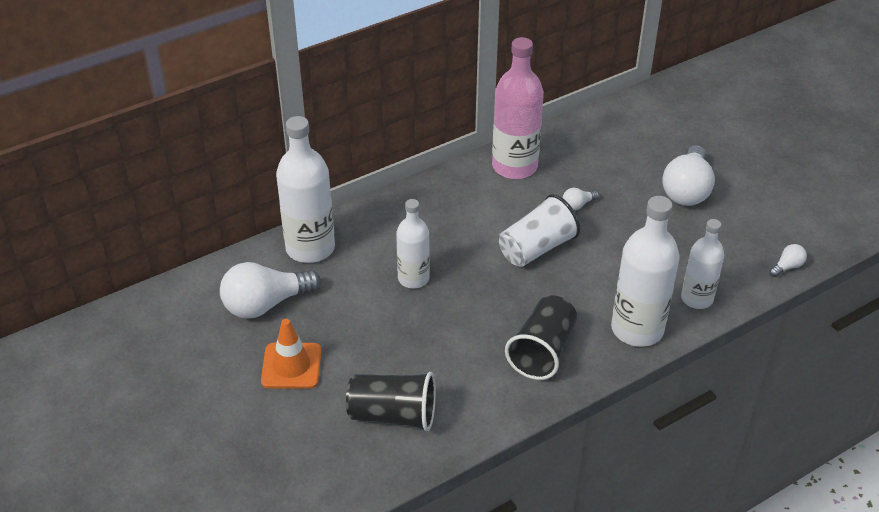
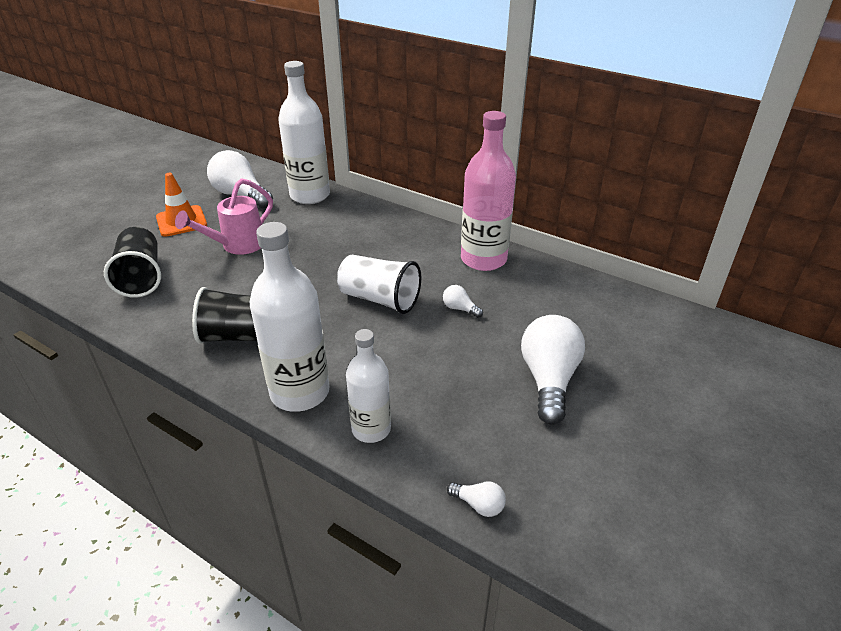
camera: 65 degrees right, 5 degrees down
(379, 327) = (237, 245): none -> pink watering can
(413, 278) = (301, 246): white bottle -> none
(686, 190) = (549, 380): white light bulb -> white light bulb turned 105 degrees clockwise

